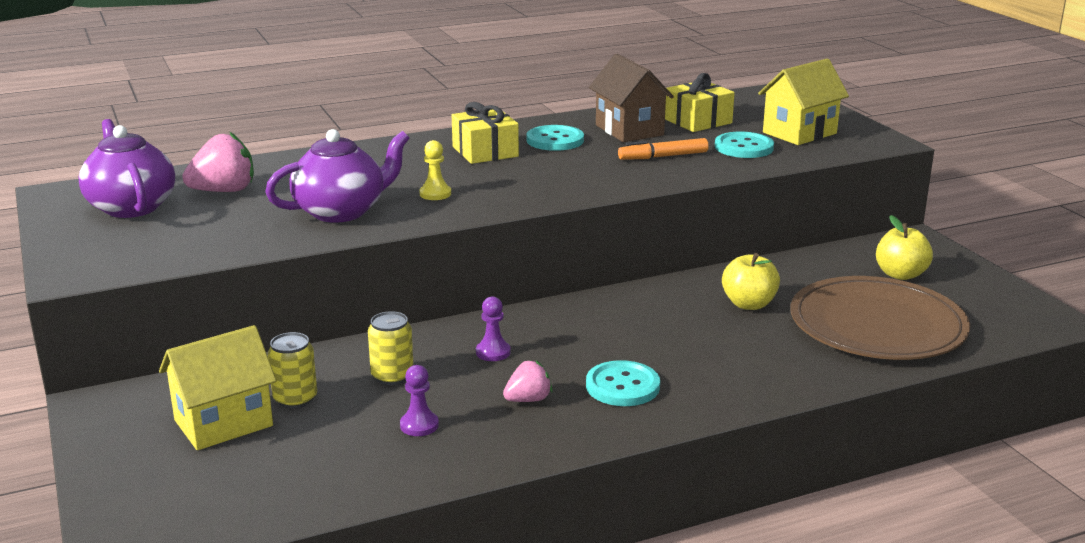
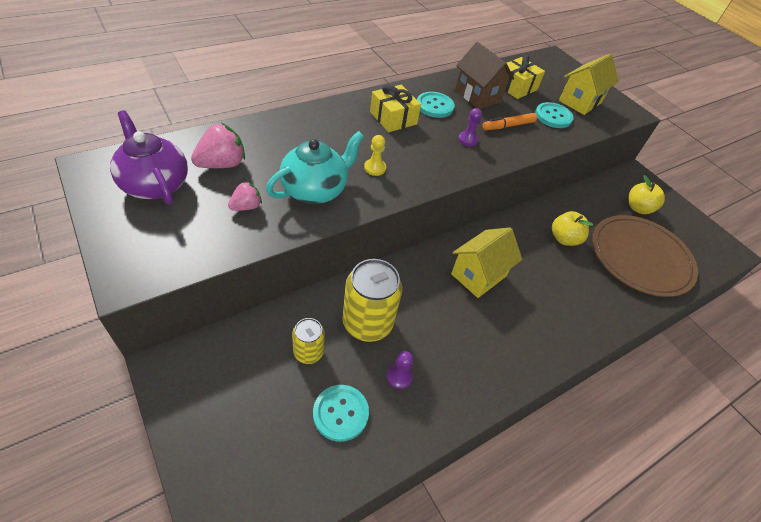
camera: 15 degrees left, 25 degrees up
(223, 423) = (265, 383): yellow house -> yellow house (478, 275)
(341, 211) = (315, 190): purple teapot -> turquoise teapot
(392, 376) = (367, 323): yellow can -> yellow can, size x1.80
(493, 352) = (425, 294): purple pawn -> purple pawn (468, 140)
(528, 400) = (461, 344): pink strawberry -> pink strawberry (246, 207)
(622, 386) = (514, 326): turquoise button -> turquoise button (340, 413)

